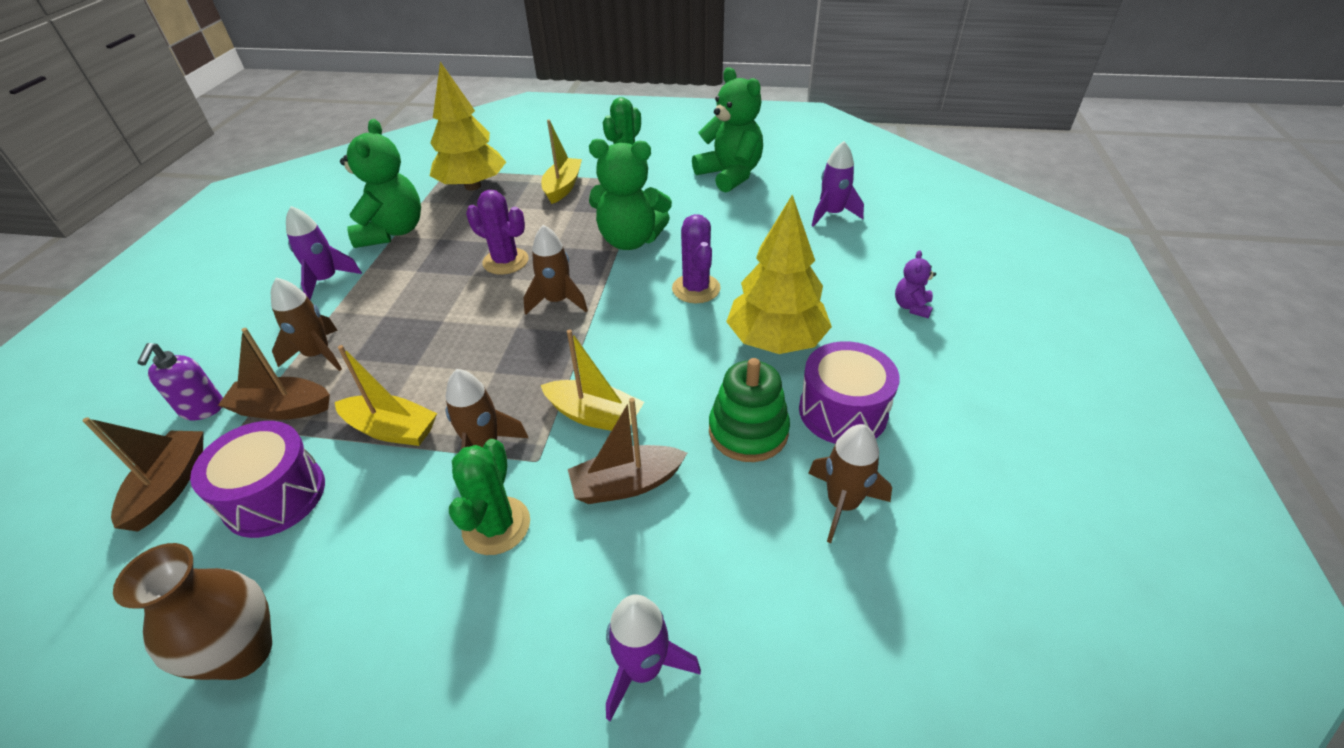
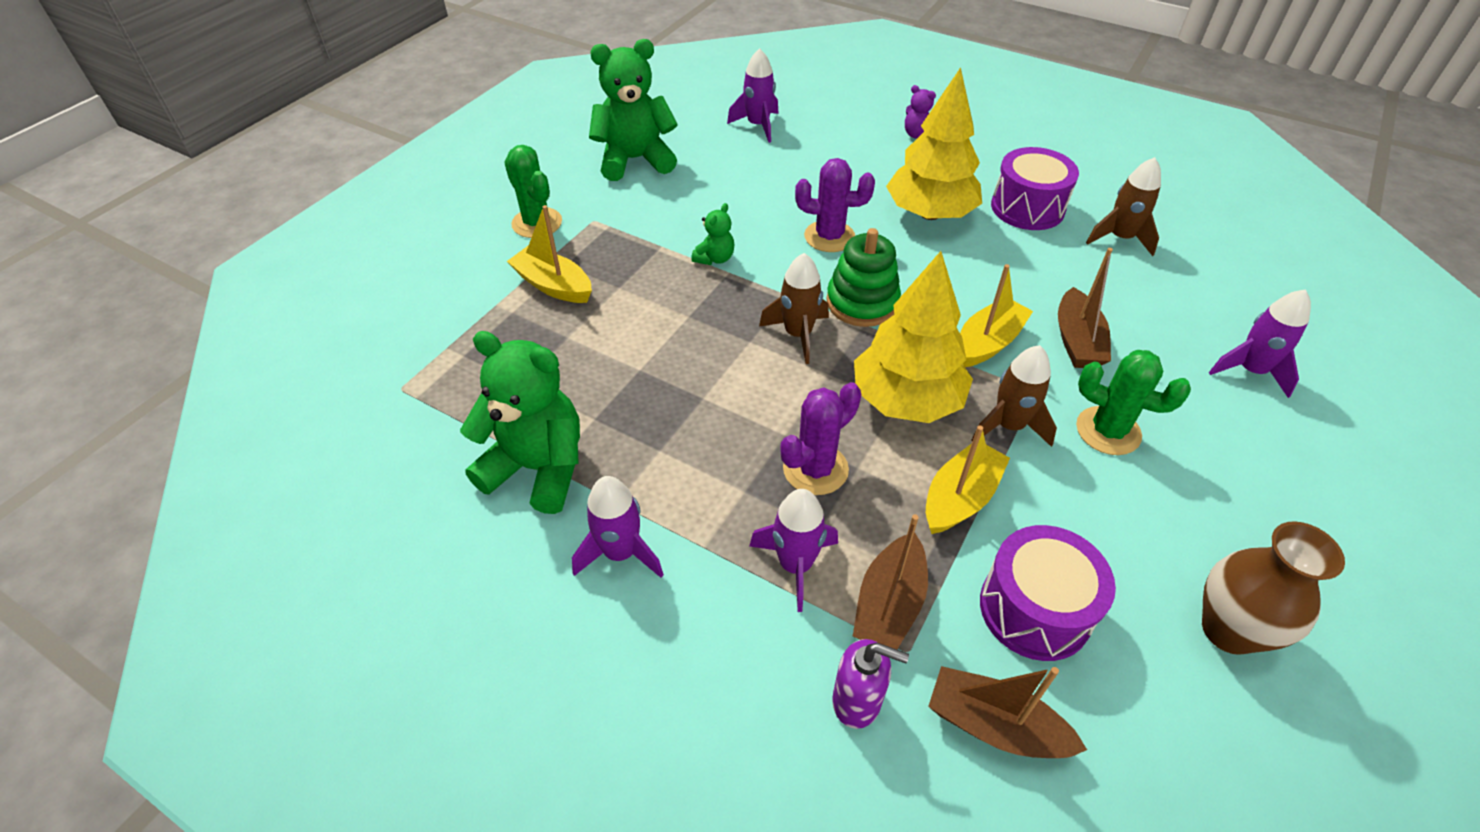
camera: 70 degrees left, 5 degrees up
(318, 355) = (795, 565): brown rocket -> purple rocket
(473, 186) = (475, 368): yellow tree -> yellow tree (906, 400)
(505, 261) = (692, 363): purple cactus -> purple cactus (815, 469)
(630, 240) = (715, 258): green teddy bear -> green teddy bear, size x0.46
(748, 431) = (1035, 260): green stacking toy -> green stacking toy (862, 302)

